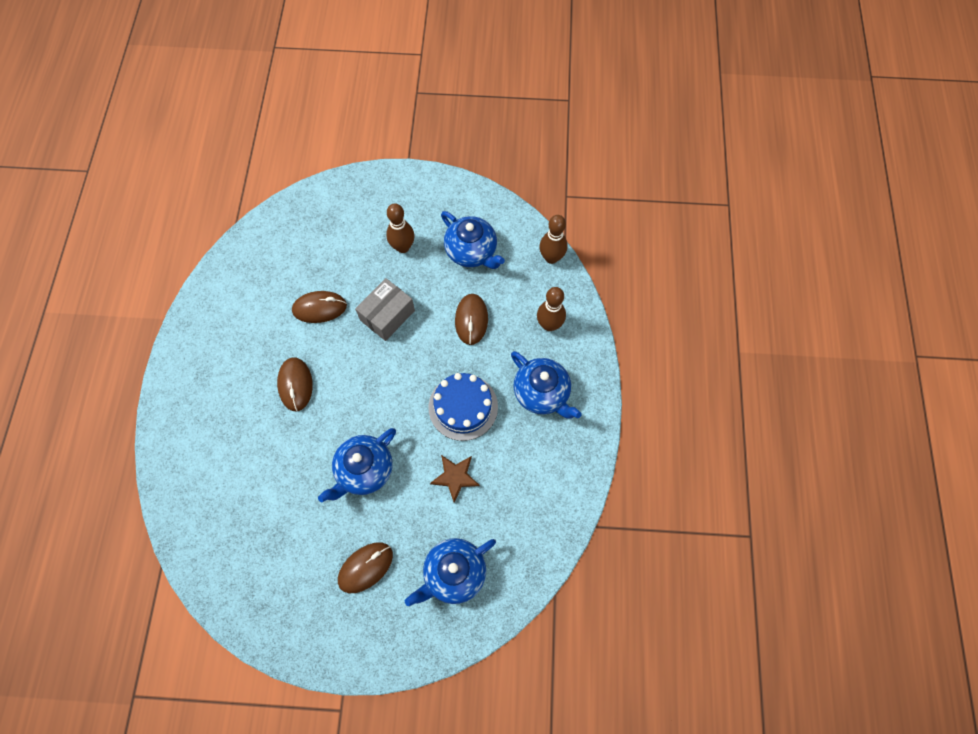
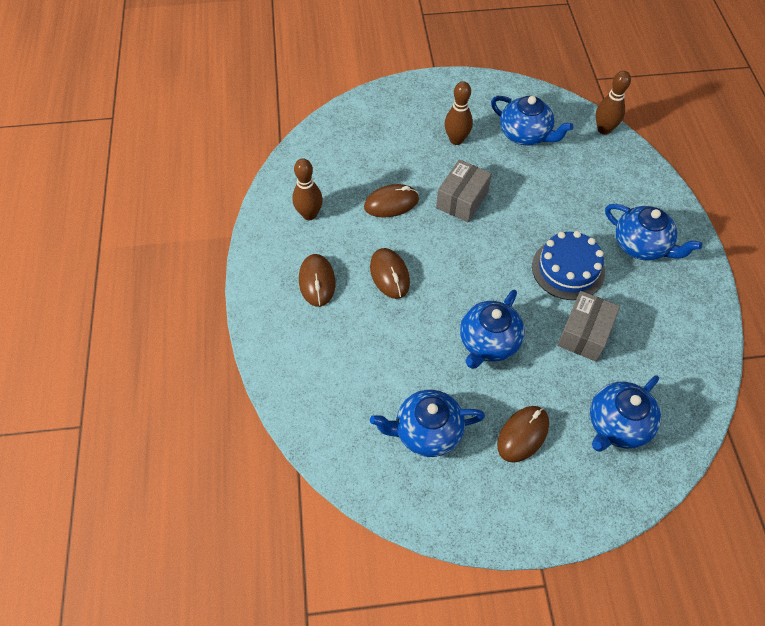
camera: 10 degrees left, 10 degrees down
(281, 549) = (427, 431): none -> blue teapot
(455, 477) = (584, 334): brown star -> grey box
(471, 320) = (547, 192): brown mouse -> brown mouse (317, 281)
(549, 325) = (624, 186): brown bowling pin -> brown bowling pin (309, 214)

